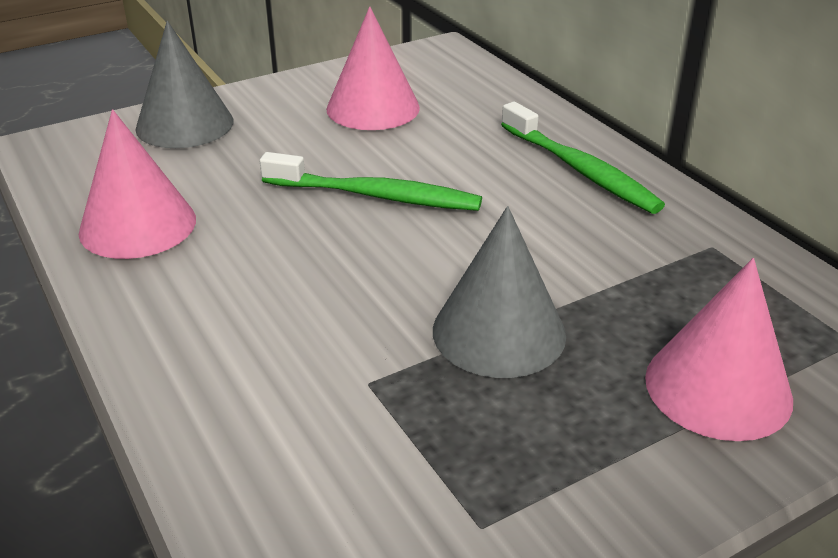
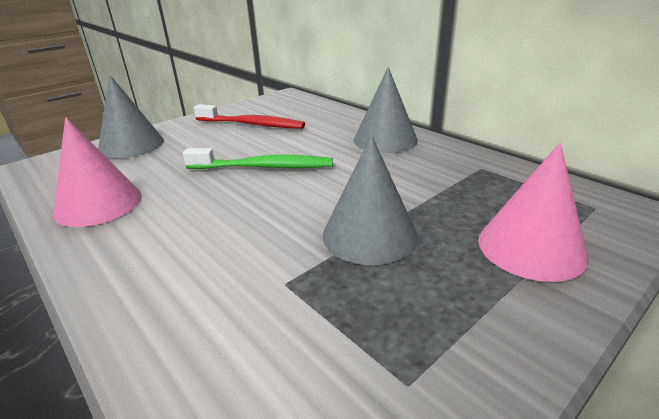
camera: 10 degrees left, 5 degrees down
(373, 108) = (251, 124): pink cone -> red toothbrush
(579, 169) = (385, 139): green toothbrush -> grey cone

